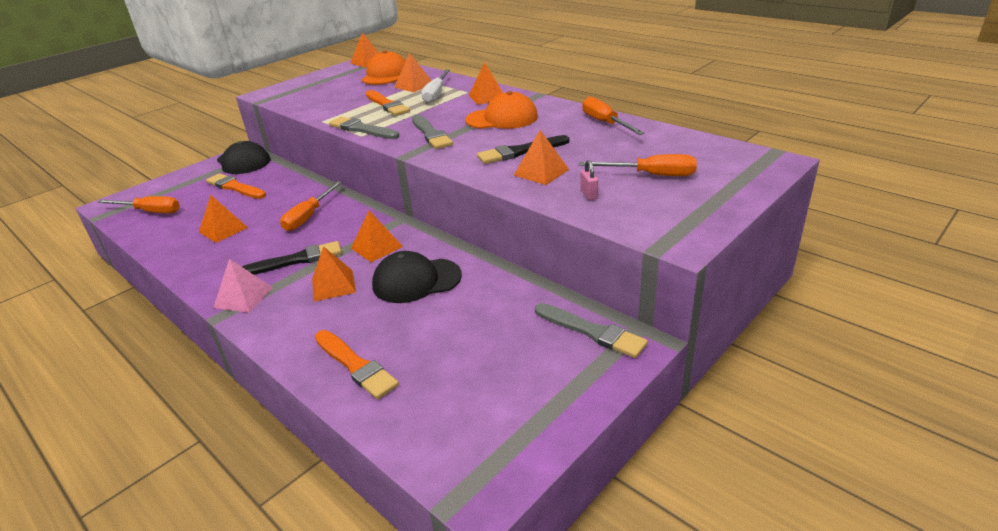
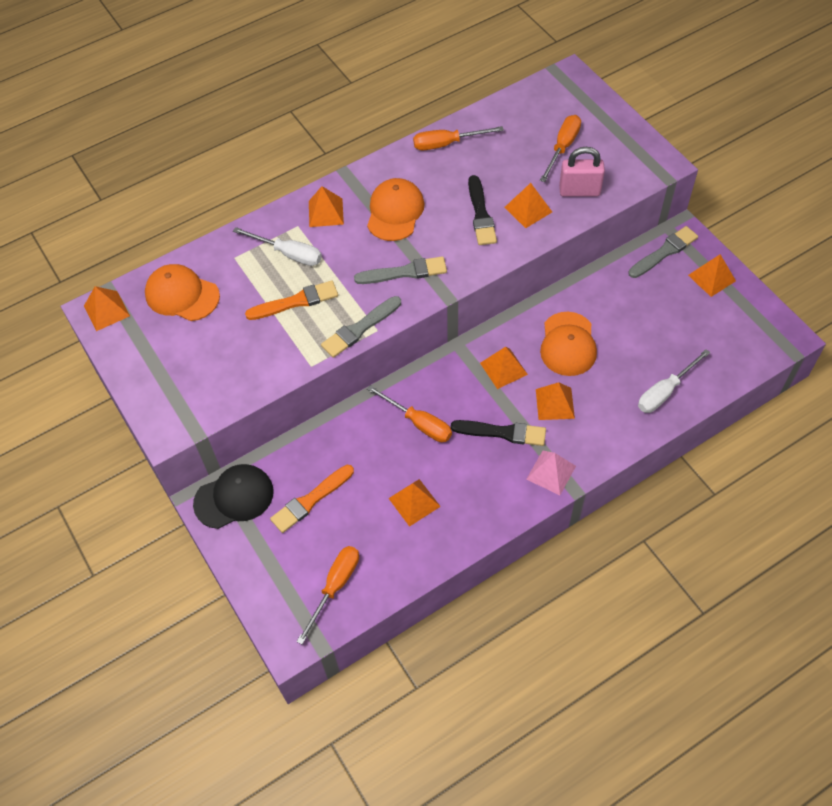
camera: 75 degrees left, 25 degrees up
(296, 260) = (502, 432): black brush -> black brush turned 105 degrees clockwise
(356, 366) = (665, 391): orange brush -> white screwdriver
(414, 85) = (243, 270): orange pyramid -> orange pyramid (712, 278)
(416, 280) = (568, 344): black cap -> orange cap
(589, 195) = (579, 191): pink padlock -> pink padlock, size x2.07

